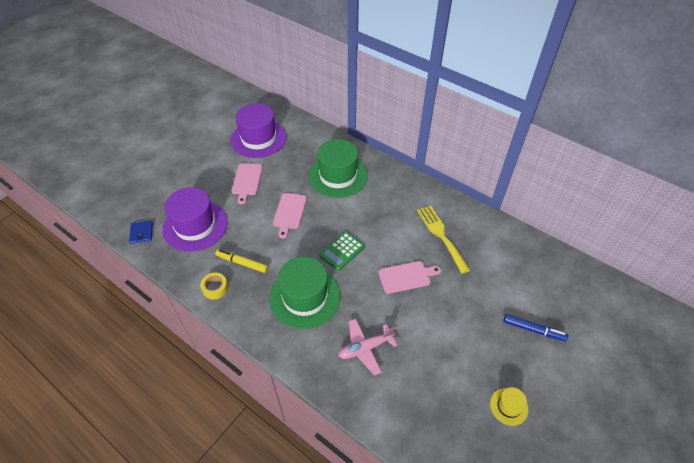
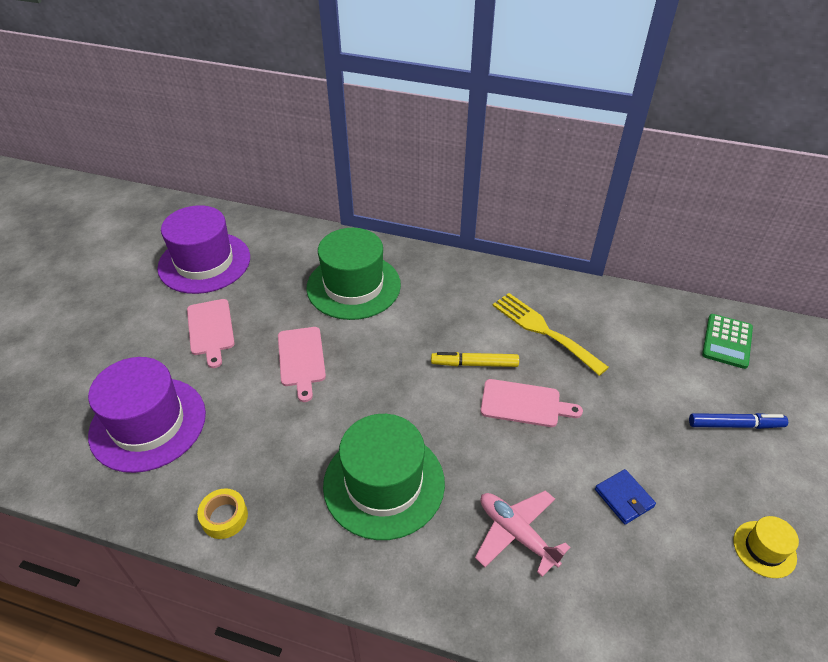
camera: 20 degrees left, 5 degrees down
(141, 233) = (52, 464): blue wallet -> blue wallet (624, 498)
(242, 263) = (255, 461): yellow marker -> yellow marker (474, 364)
(342, 251) = (410, 394): green calculator -> green calculator (727, 341)
(365, 348) = (516, 534): pink plane -> pink plane turned 90 degrees clockwise
(406, 277) = (524, 404): pink cutting board -> pink cutting board turned 45 degrees clockwise

